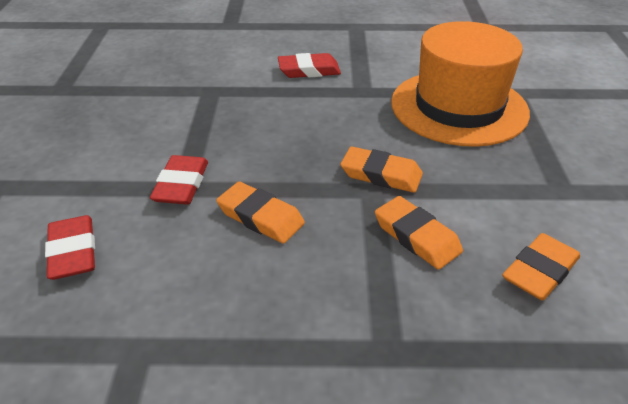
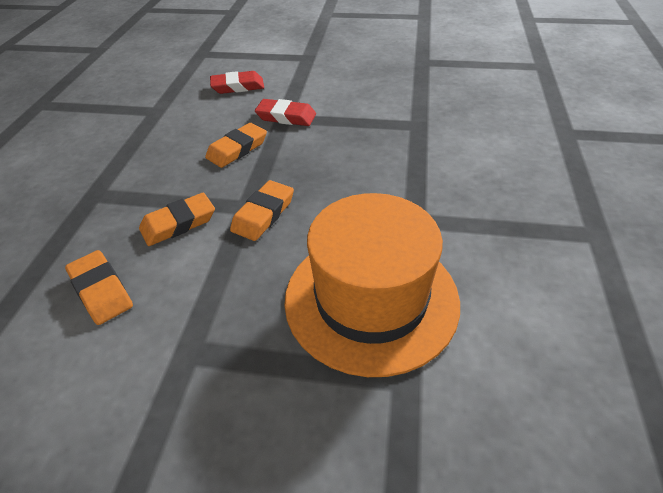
camera: 100 degrees right, 5 degrees up
(309, 70) = (460, 184): red eraser -> none

